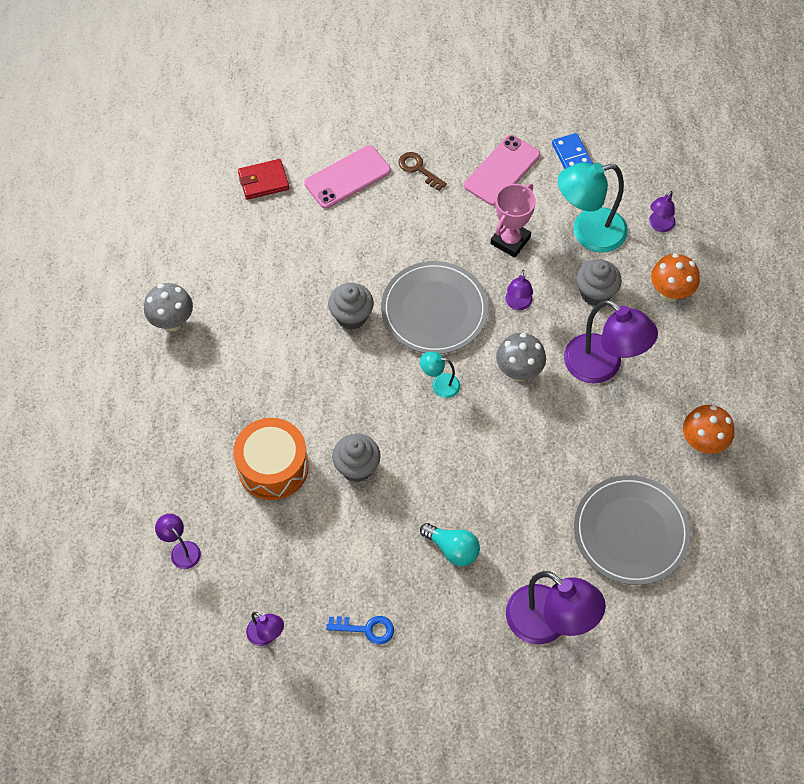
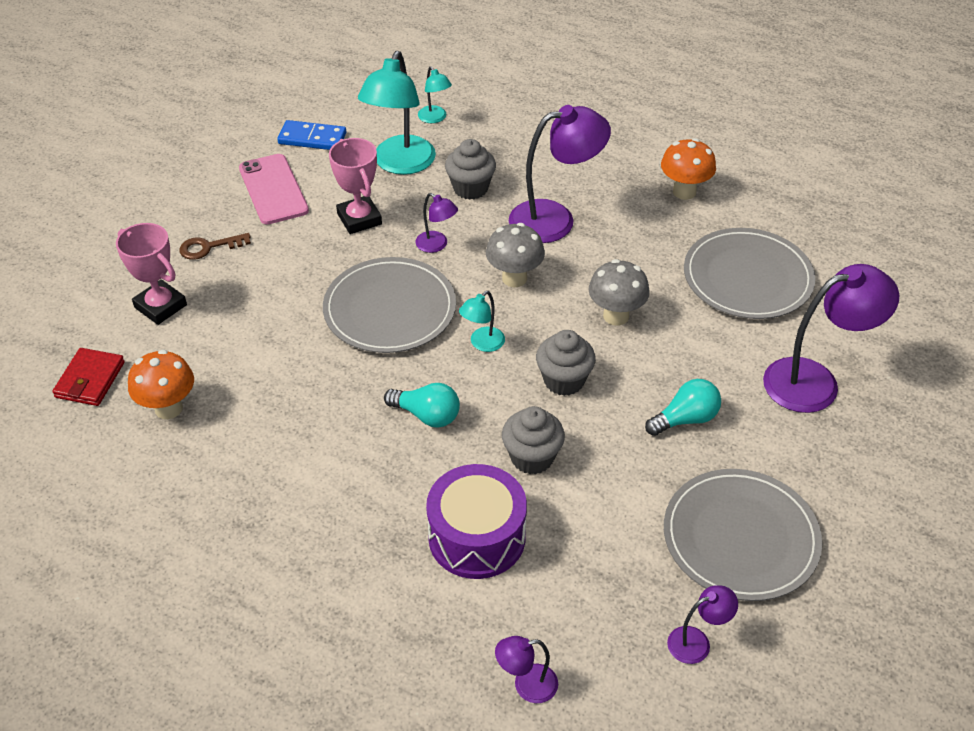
camera: 60 degrees left, 15 degrees down
(172, 322) = (197, 554): grey mushroom -> grey mushroom (616, 316)
(273, 467) = (477, 537): orange drum -> purple drum
(347, 177) = (160, 306): pink phone -> pink trophy
(351, 316) = (338, 379): grey cupcake -> grey cupcake (564, 380)
(354, 385) = (427, 415): none -> turquoise light bulb
(366, 629) = (740, 538): blue key -> grey plate
(659, 225) = (435, 118): purple lamp -> turquoise lamp
(670, 293) = (512, 143): orange mushroom -> orange mushroom (168, 408)

